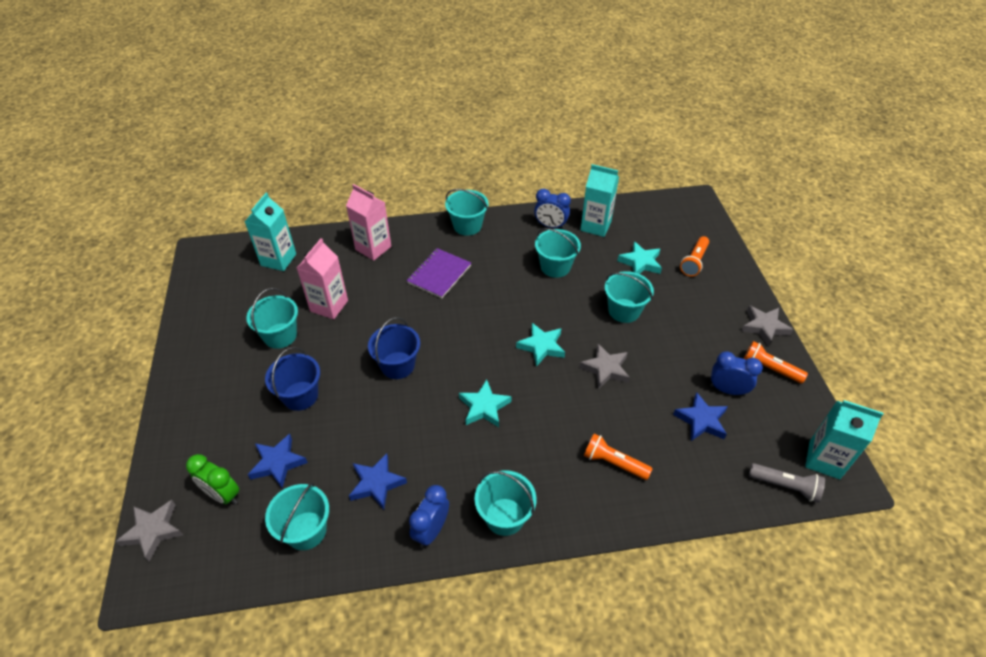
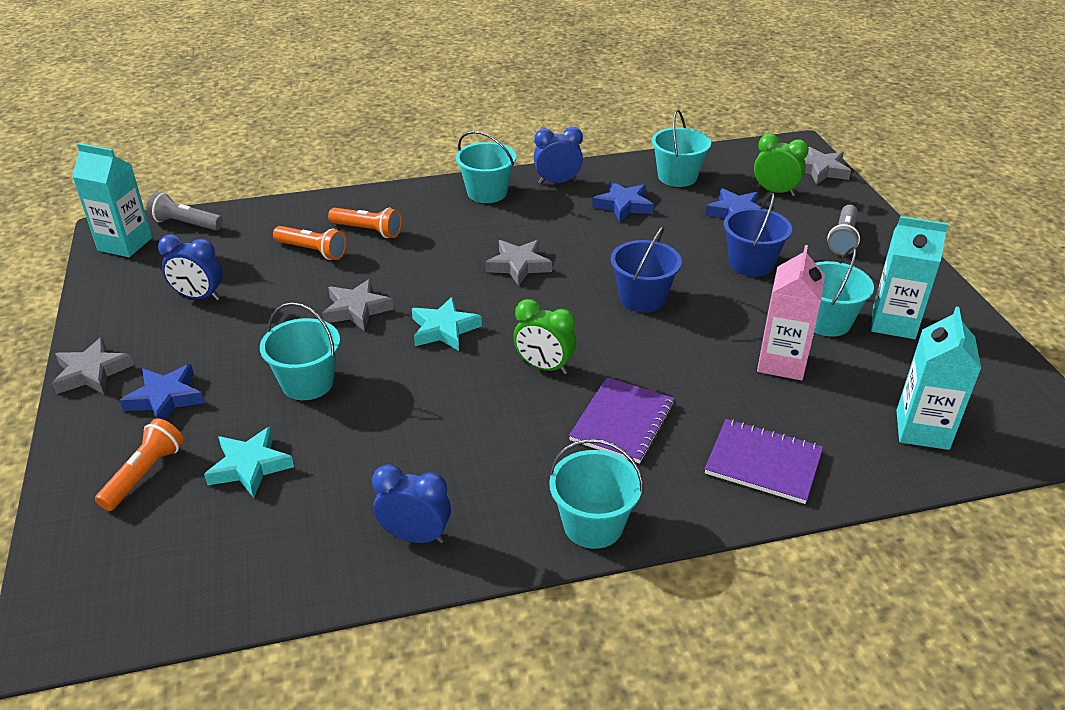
camera: 175 degrees right, 10 degrees down
(208, 420) = (843, 239): none -> grey flashlight
(373, 248) = (763, 463): pink carton -> purple notebook
(431, 530) = (557, 182): blue clock -> blue clock turned 120 degrees counterclockwise
(477, 312) = (544, 367): none -> green clock
(484, 407) = (518, 266): turquoise star -> grey star
(555, 267) = (413, 448): turquoise bucket -> none
(595, 226) = (317, 543): turquoise carton -> turquoise carton (893, 323)
(701, 420) = (250, 268): blue star -> blue star (165, 398)
(769, 368) = (124, 322): orange flashlight -> orange flashlight (312, 251)

